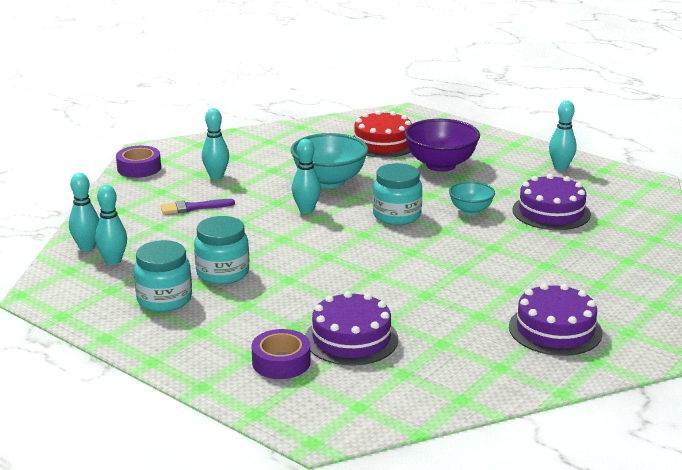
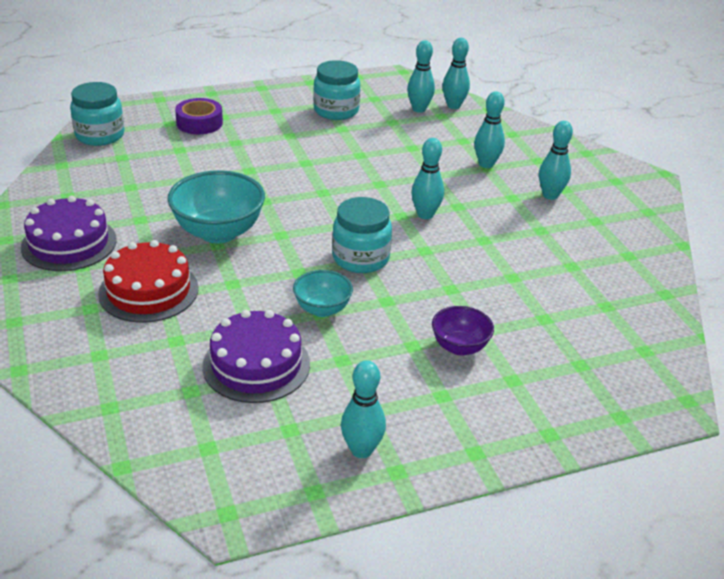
camera: 120 degrees right, 10 degrees up
(139, 168) = (603, 164): purple tape -> none
(193, 207) = (486, 164): purple brush -> turquoise bowling pin
(222, 273) = (349, 141): turquoise jar -> turquoise jar (100, 135)
(329, 181) = (481, 252): turquoise bowl -> turquoise bowl (218, 232)
(351, 339) = (189, 155): purple cake -> none
(382, 143) = (564, 333): red cake -> red cake (148, 291)
(440, 165) = (459, 347): purple bowl -> purple bowl, size x0.57

